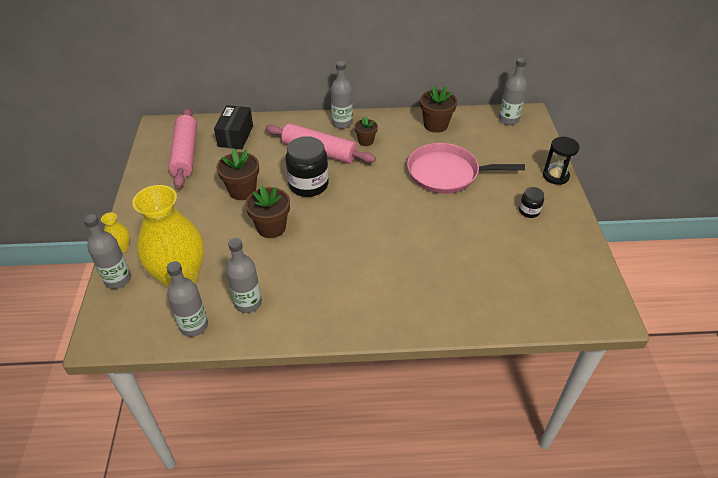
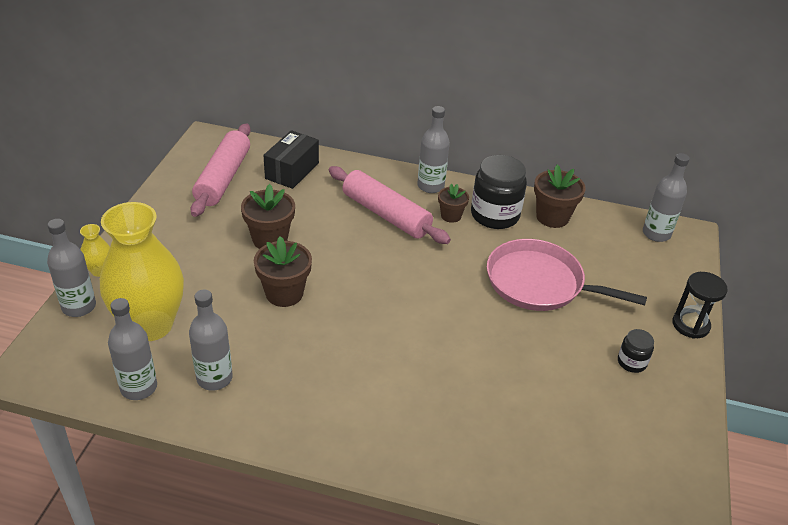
camera: 15 degrees right, 5 degrees down
(308, 185) = (353, 252): black jar -> black jar (495, 215)

